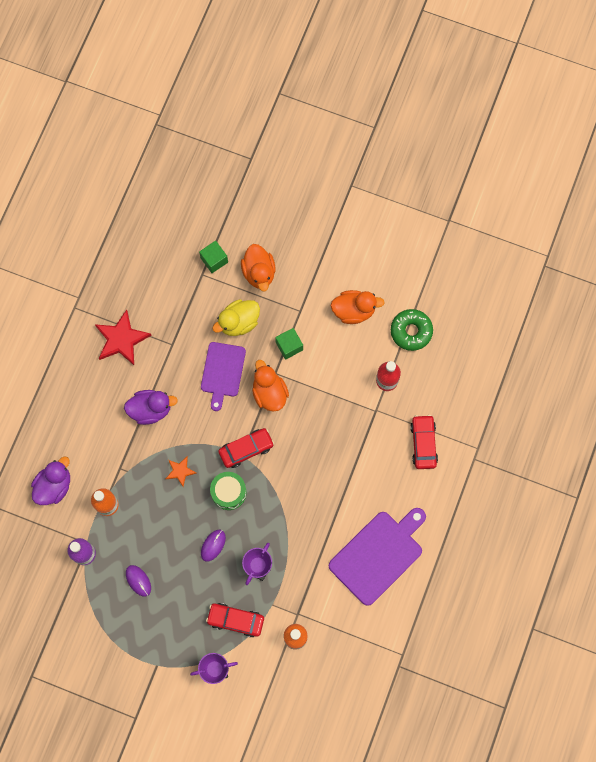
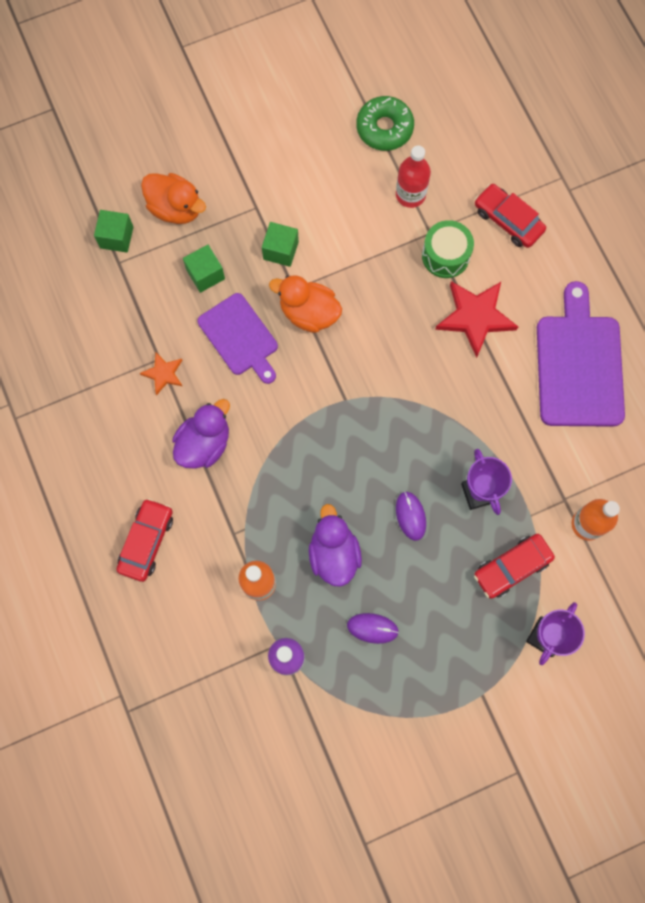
camera: 45 degrees left, 0 degrees up
(54, 486) = (182, 620): purple duck -> purple duck (333, 554)
(121, 339) = (99, 403): red star -> red star (475, 317)
(180, 471) = (299, 475): orange star -> orange star (163, 374)
(228, 492) = (371, 448): green drum -> green drum (445, 255)
(238, 322) = (205, 274): yellow duck -> green cube
(246, 449) = (343, 389): red car -> red car (146, 542)
(354, 311) = (309, 159): orange duck -> none

